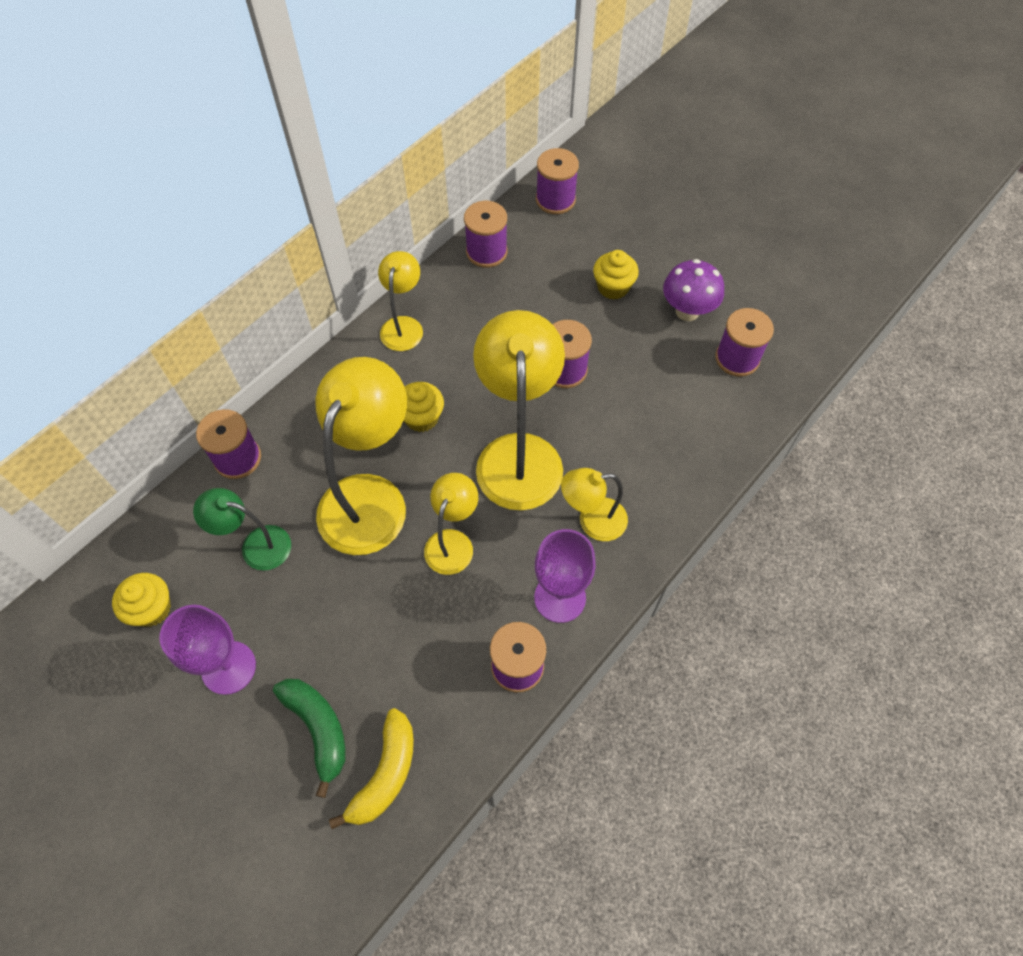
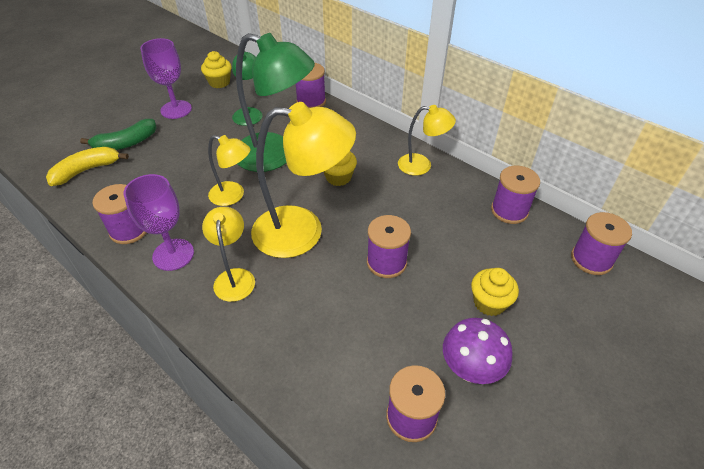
camera: 90 degrees right, 15 degrees down
(370, 497) = (276, 156): yellow lamp -> green lamp
(385, 773) = (87, 170): yellow banana -> yellow banana turned 120 degrees clockwise

